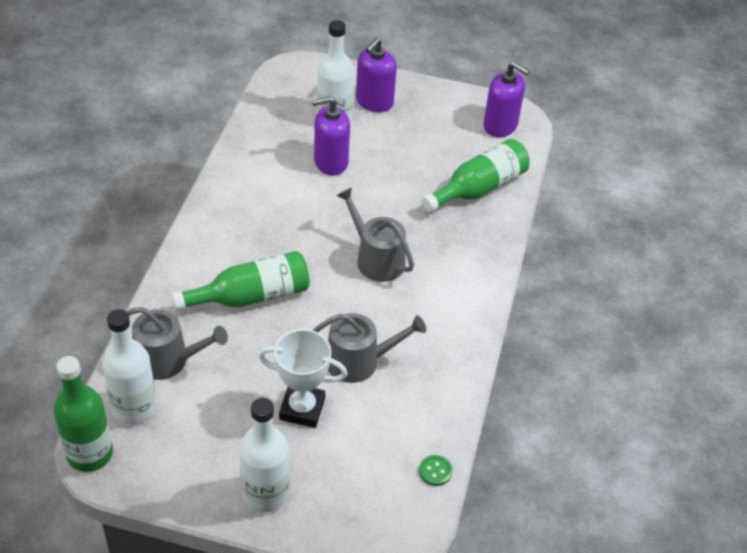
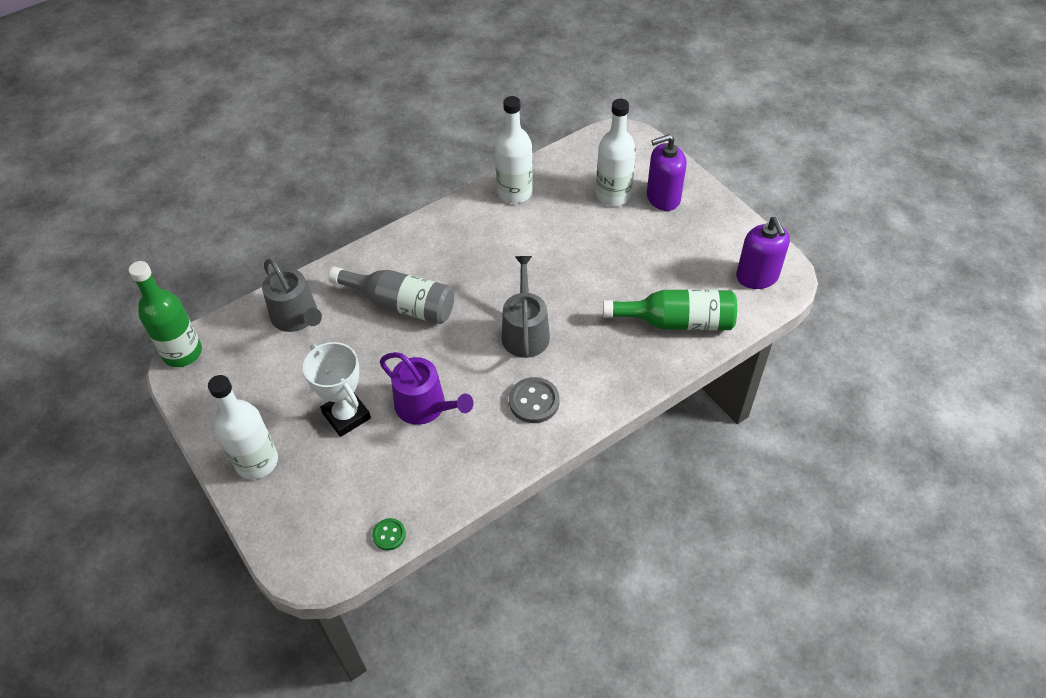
camera: 45 degrees right, 5 degrees up
(134, 408) = (241, 338): white bottle -> white bottle (515, 192)
(251, 296) = (401, 304): green bottle -> grey bottle
(330, 162) = (573, 230): purple soap dispenser -> none
(359, 361) = (425, 406): grey watering can -> purple watering can
(438, 306) = (534, 401): none -> grey button

